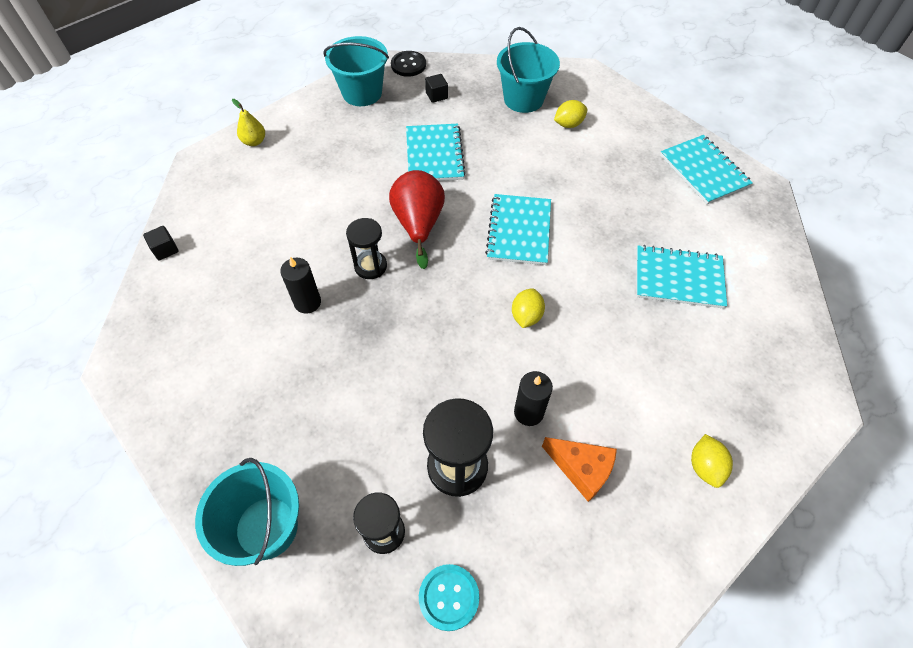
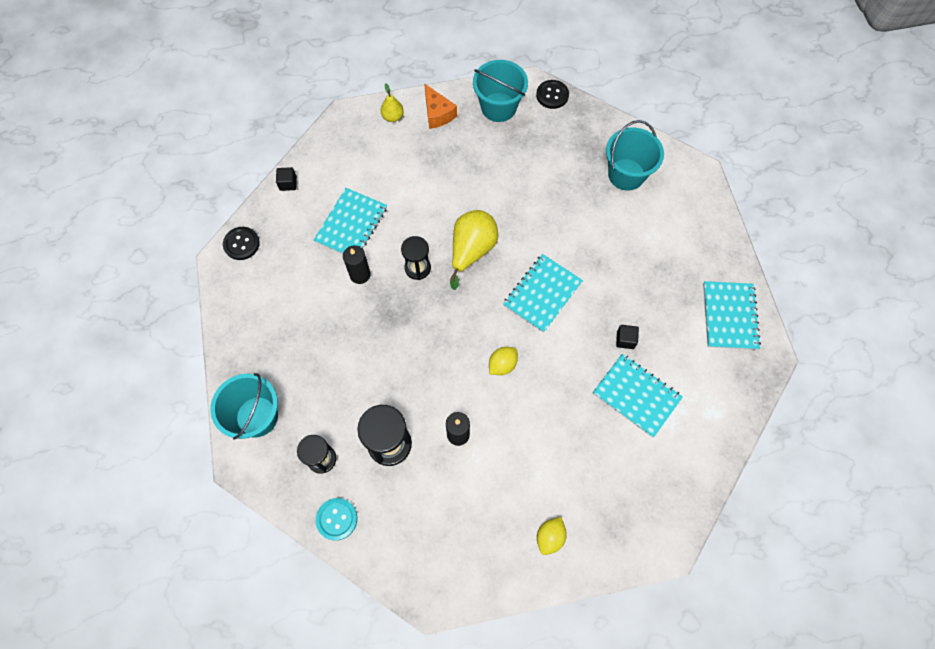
camera: 30 degrees right, 10 degrees up
(138, 337) = (241, 244): none -> black button
(418, 224) = (471, 250): red pear -> yellow pear
(434, 155) = (520, 194): turquoise notebook -> turquoise notebook (351, 224)
(436, 95) = (556, 137): black cube -> black cube (625, 340)
(568, 124) = (647, 217): yellow lemon -> none
(581, 469) = (467, 491): orange cheese -> orange cheese (437, 114)

